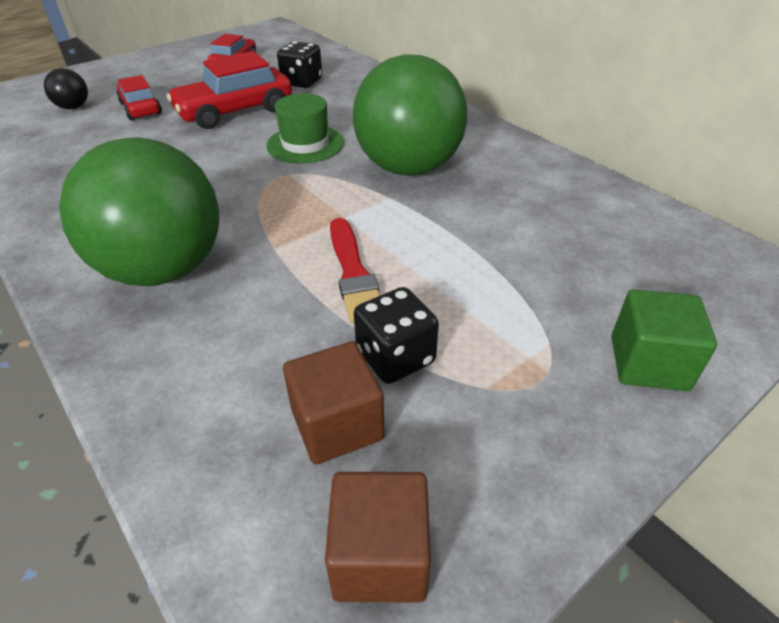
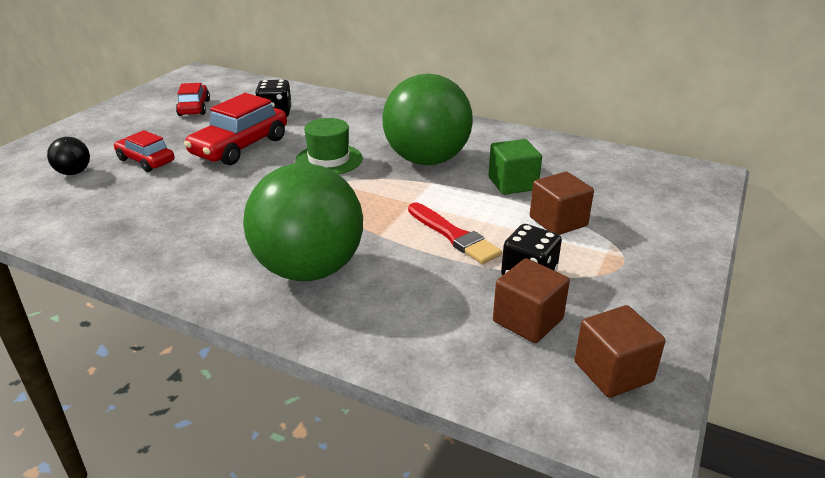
camera: 25 degrees left, 10 degrees down
(499, 291) = (558, 221): none -> brown cube
(648, 363) = (673, 237): green cube -> green cube (512, 184)

